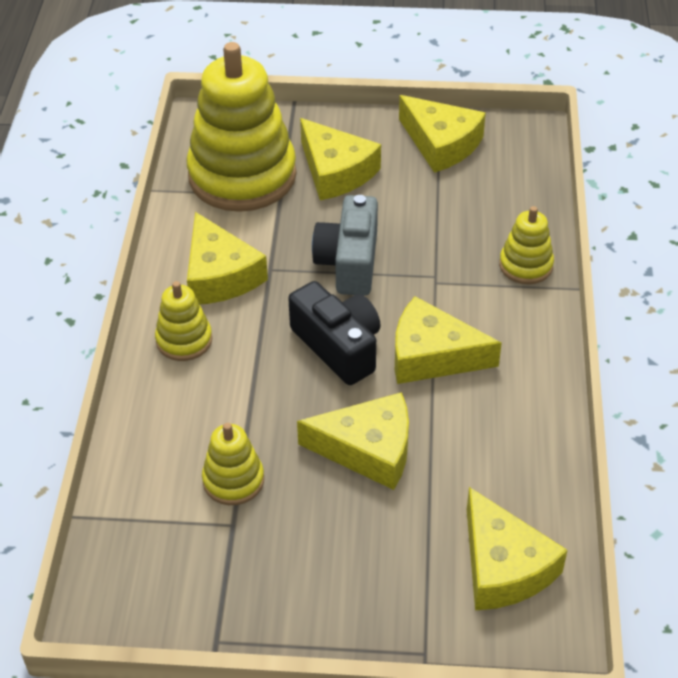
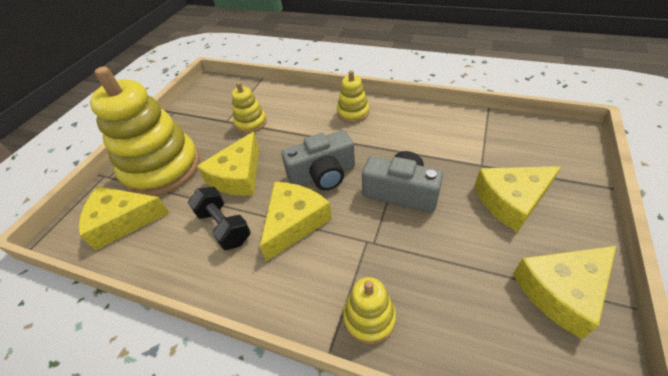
camera: 110 degrees right, 0 degrees up
(219, 275) = (402, 129): yellow cheese -> none
(242, 176) = (504, 147): yellow stacking toy -> yellow stacking toy (162, 169)
(338, 346) = (322, 174): black camera -> grey camera
(466, 429) = (224, 227): none -> black dumbbell

